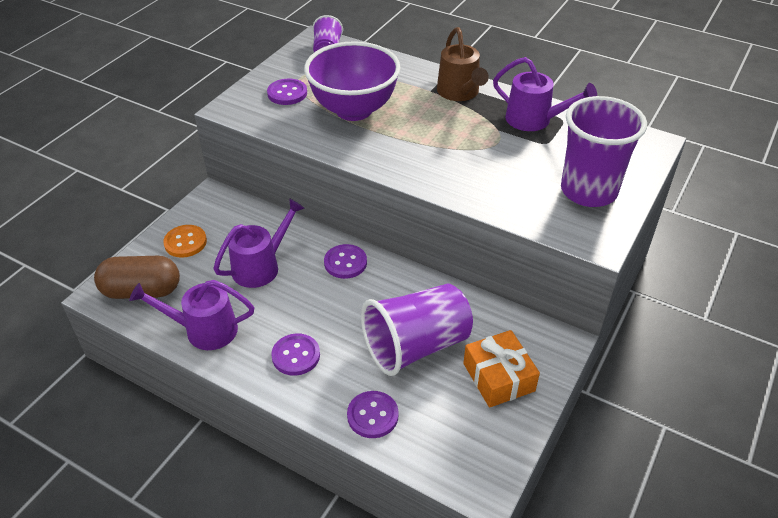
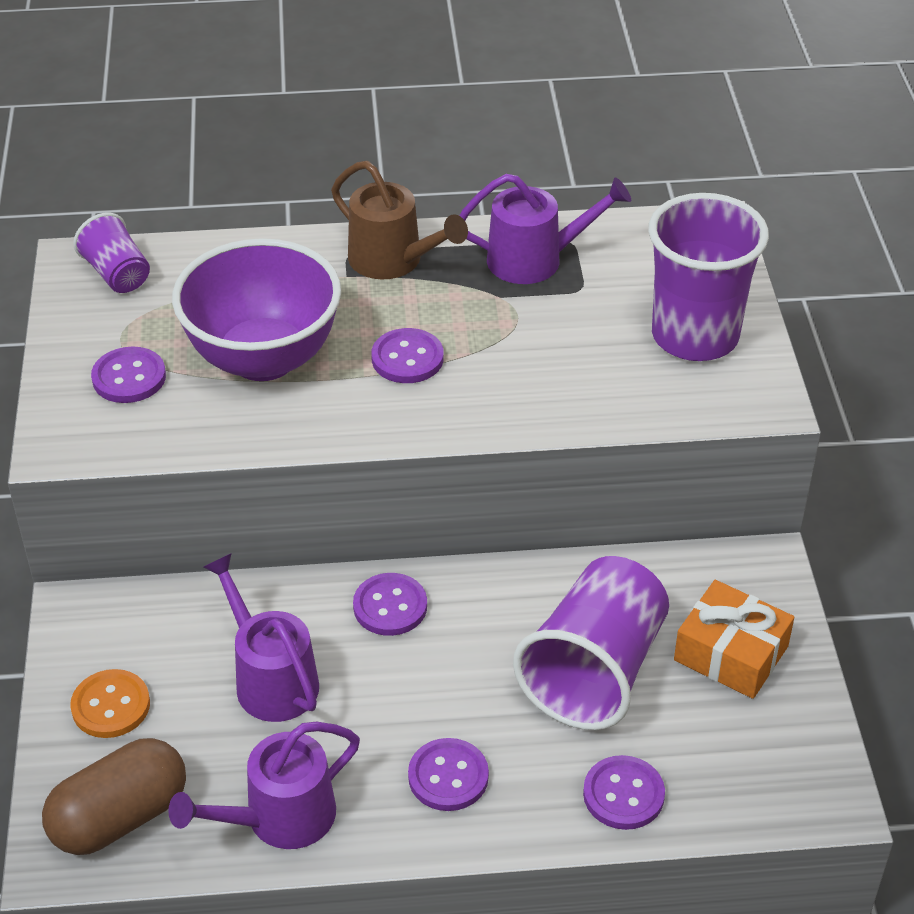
camera: 35 degrees left, 0 degrees up
(261, 266) = (270, 678): purple watering can -> purple watering can turned 45 degrees counterclockwise
(422, 138) = (407, 358): none -> purple button

